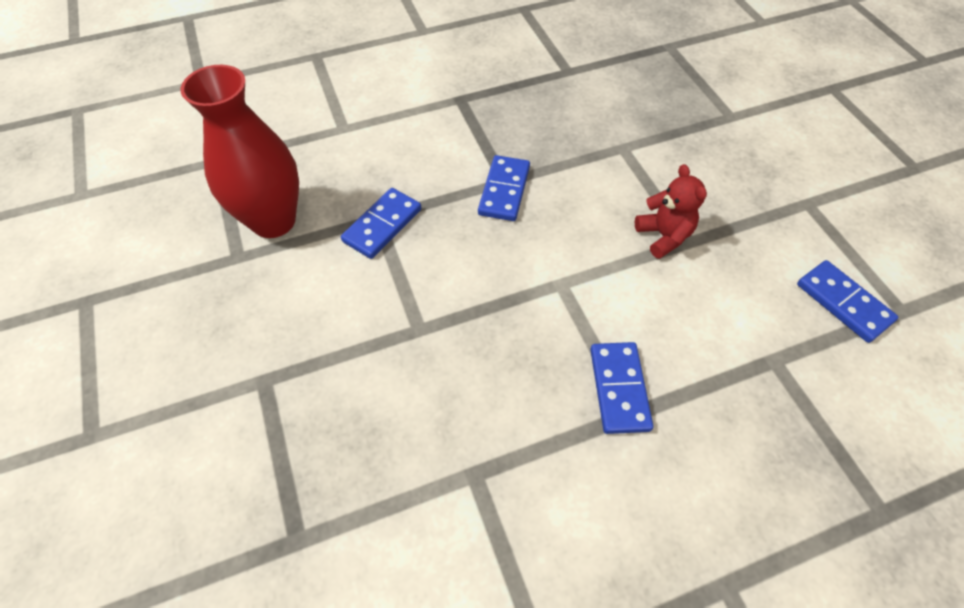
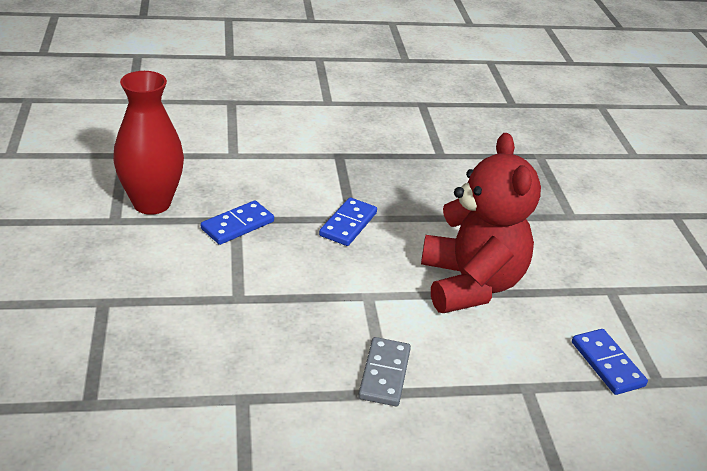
camera: 10 degrees right, 20 degrees down
(619, 389) = (384, 374): blue domino -> grey domino
(664, 236) = (470, 284): red teddy bear -> red teddy bear, size x2.21

